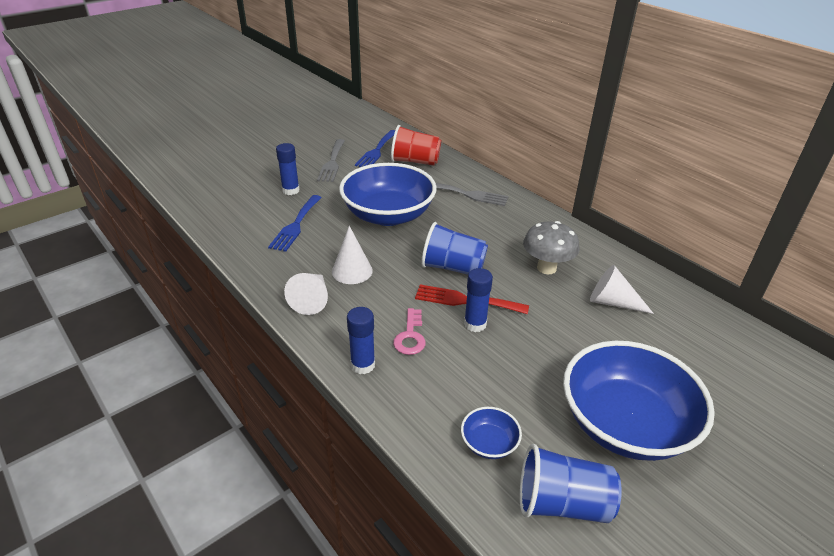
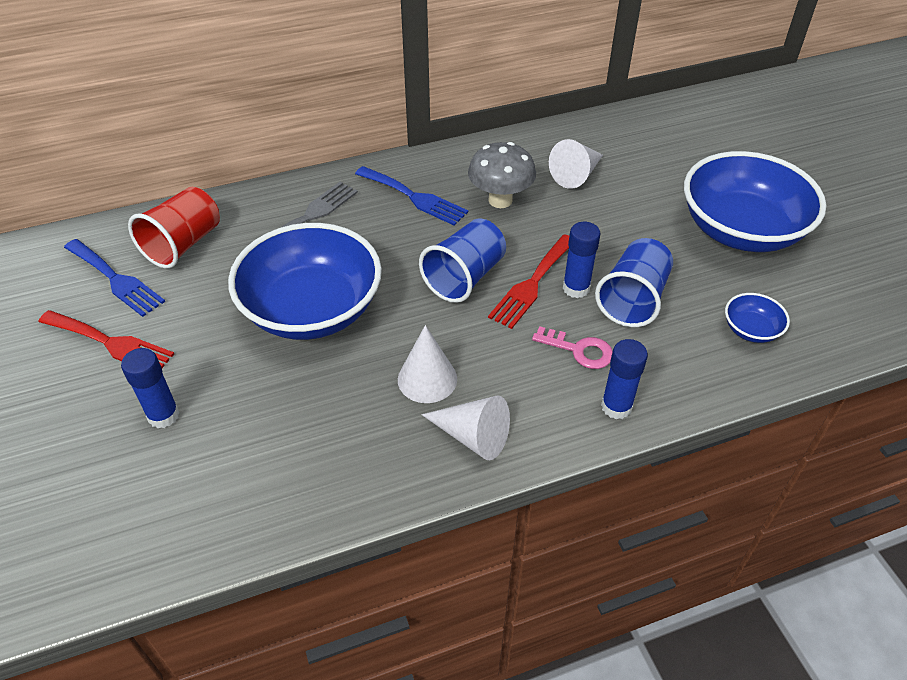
camera: 70 degrees left, 10 degrees up
(296, 225) = (275, 425): blue fork -> blue fork (414, 197)
(332, 163) = (110, 343): grey fork -> red fork
(562, 503) = (824, 302): blue cup -> blue cup (633, 299)

